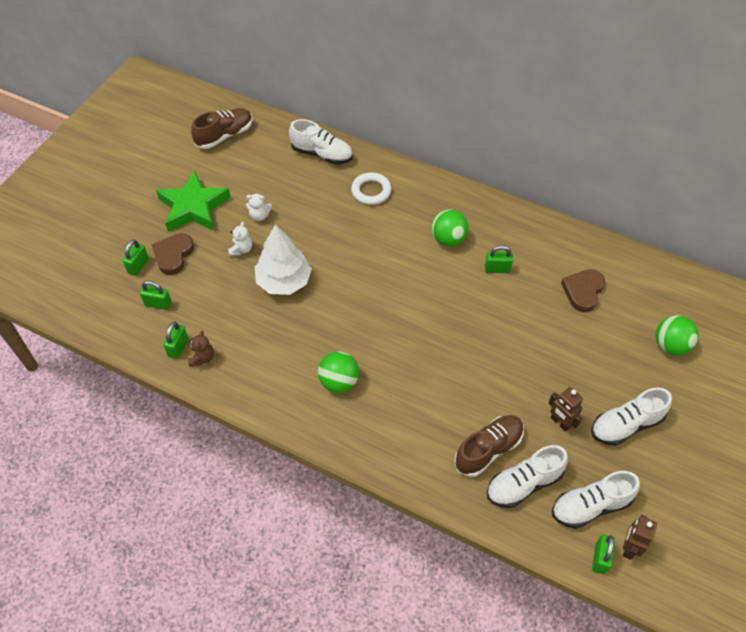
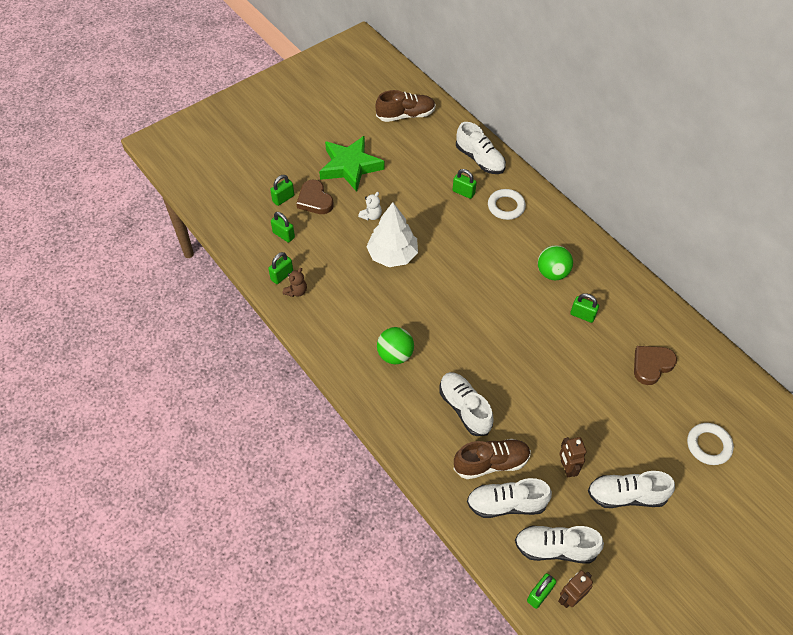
camera: 25 degrees right, 0 degrees up
(173, 255) = (315, 200): brown heart -> brown heart turned 75 degrees counterclockwise
(259, 216) = (400, 193): white teddy bear -> none
(322, 192) = (463, 192): none -> green padlock
(435, 406) = (464, 408): none -> white shoe
(670, 345) = (708, 445): green ball -> white ring

